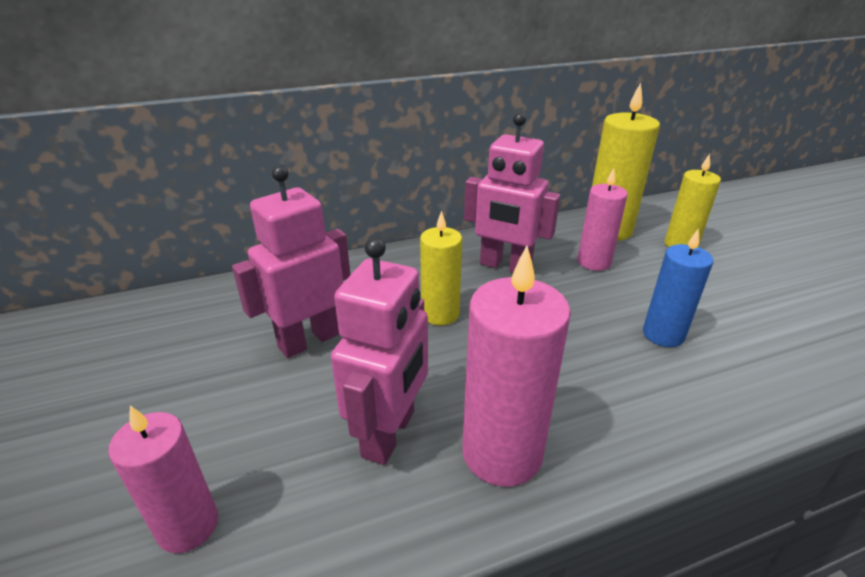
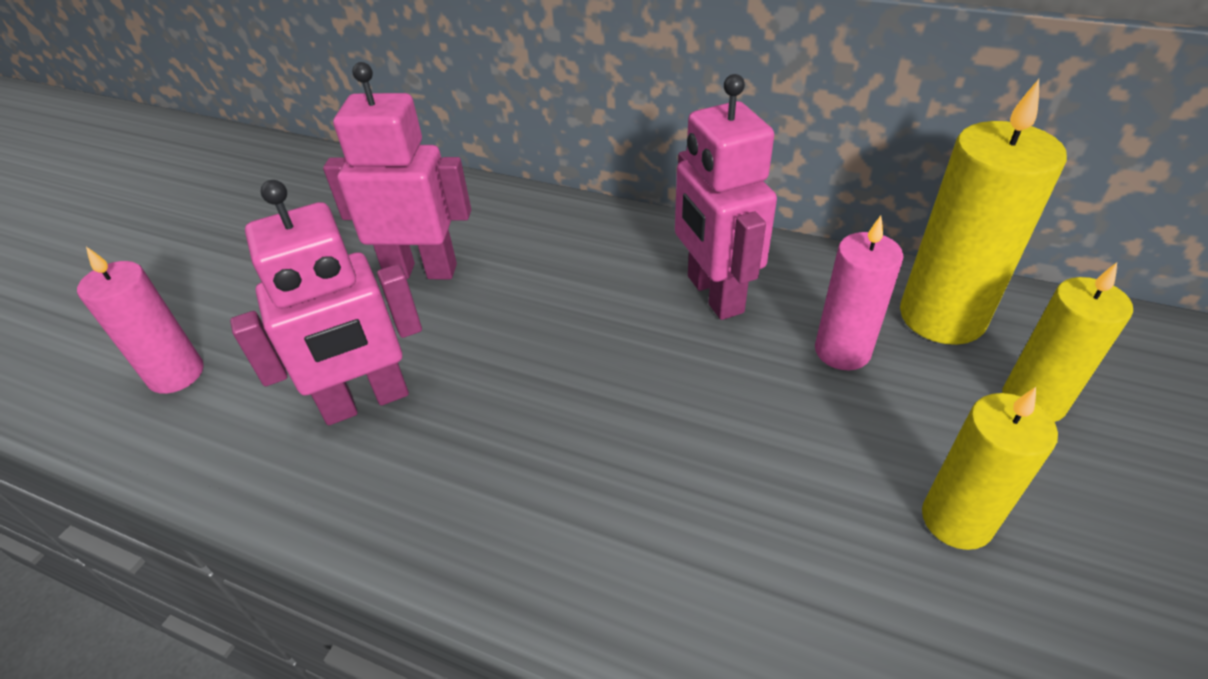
camera: 45 degrees right, 10 degrees up
(440, 314) = (564, 312): yellow candle -> yellow candle (956, 520)
(502, 453) = (421, 489): pink candle -> none
(663, 334) = (783, 500): blue candle -> none

